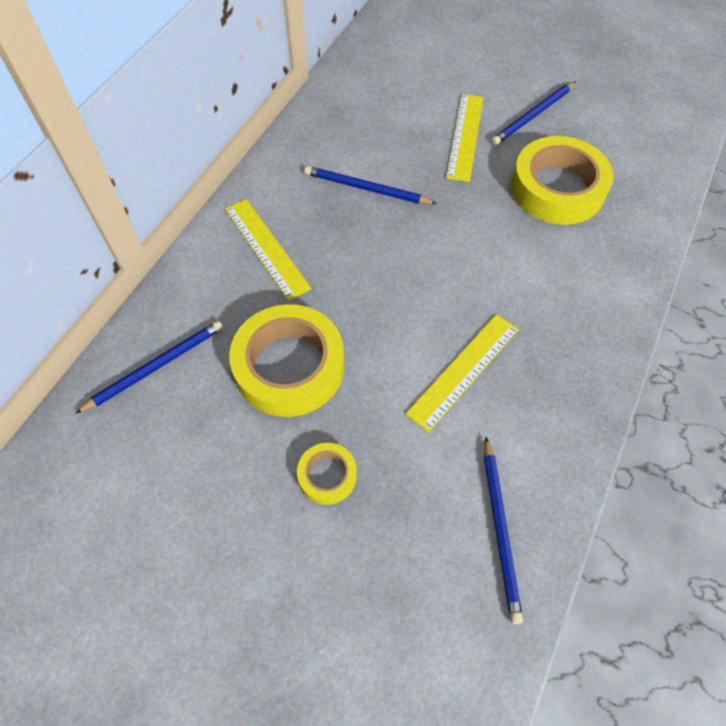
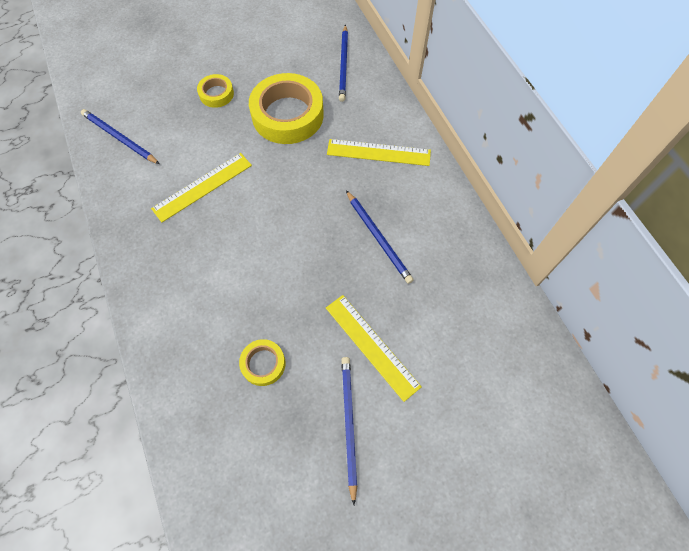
camera: 130 degrees right, 5 degrees up
(366, 188) = (378, 238): blue pencil -> blue pencil turned 90 degrees clockwise
(463, 370) = (202, 187): yellow ruler -> yellow ruler turned 60 degrees clockwise
(557, 188) = (263, 364): yellow tape -> yellow tape, size x0.49

